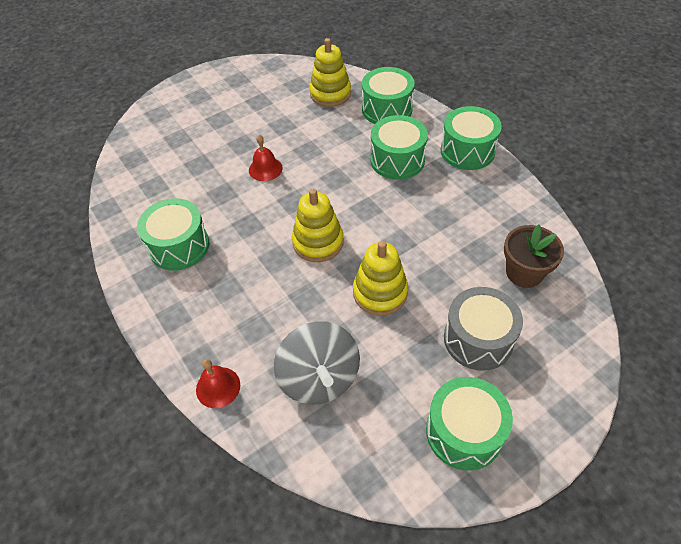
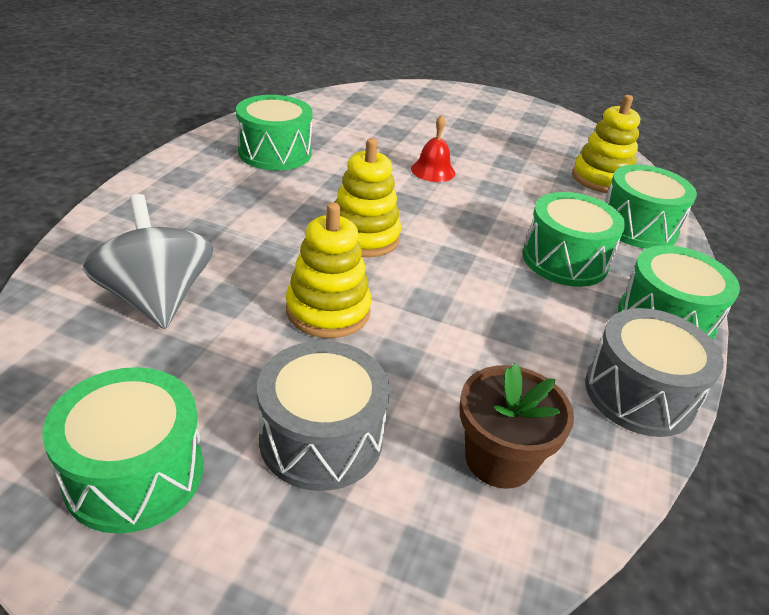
camera: 50 degrees right, 15 degrees down
(218, 387) = (104, 230): red bell -> none
(319, 378) = (156, 299): grey spinning top -> grey spinning top turned 120 degrees clockwise
(510, 195) = (639, 394): none -> grey drum

